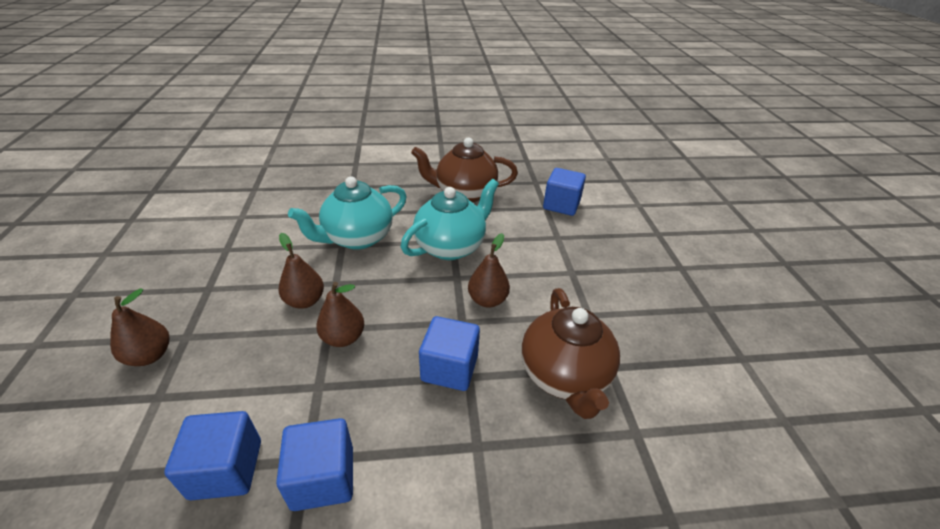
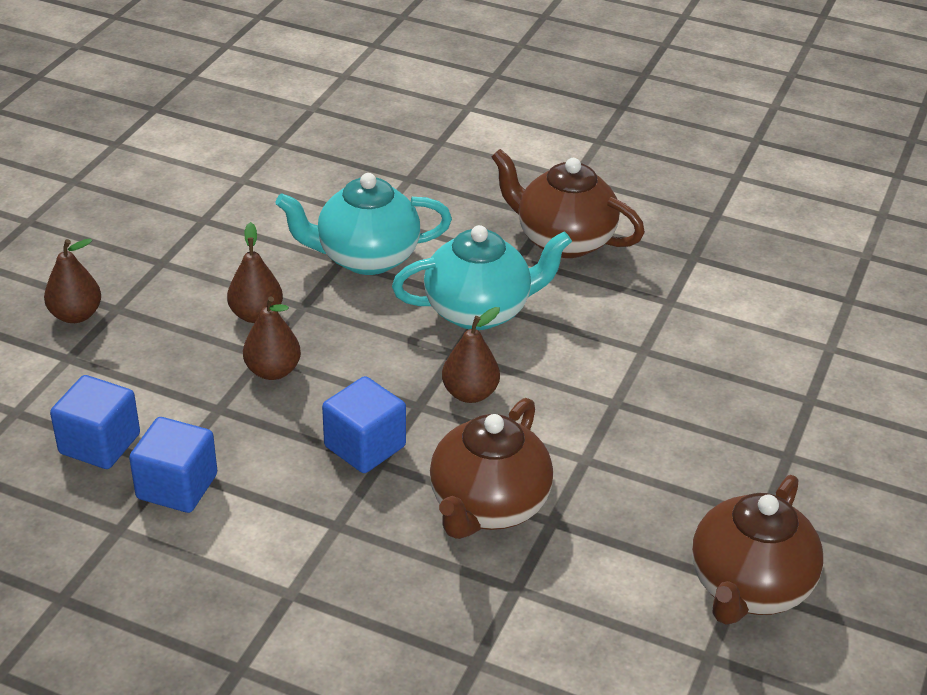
camera: 30 degrees right, 0 degrees up
(561, 205) = (698, 306): blue cube -> none
(750, 358) = (748, 587): none -> brown teapot

